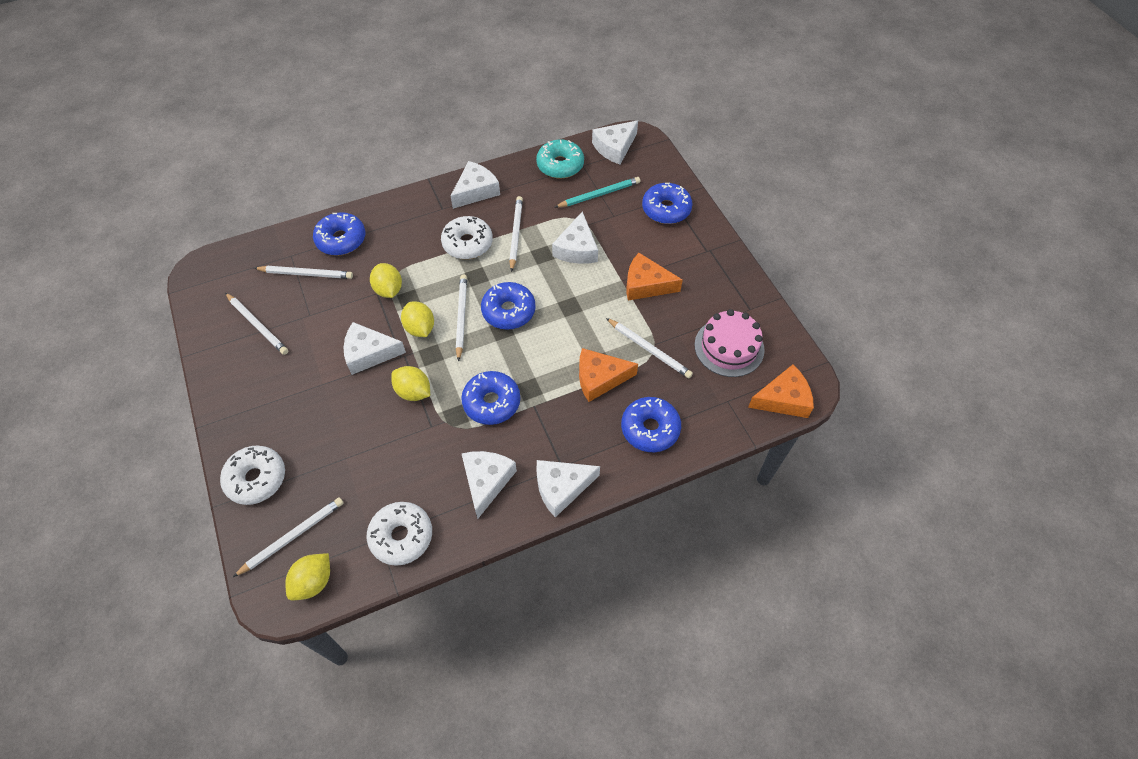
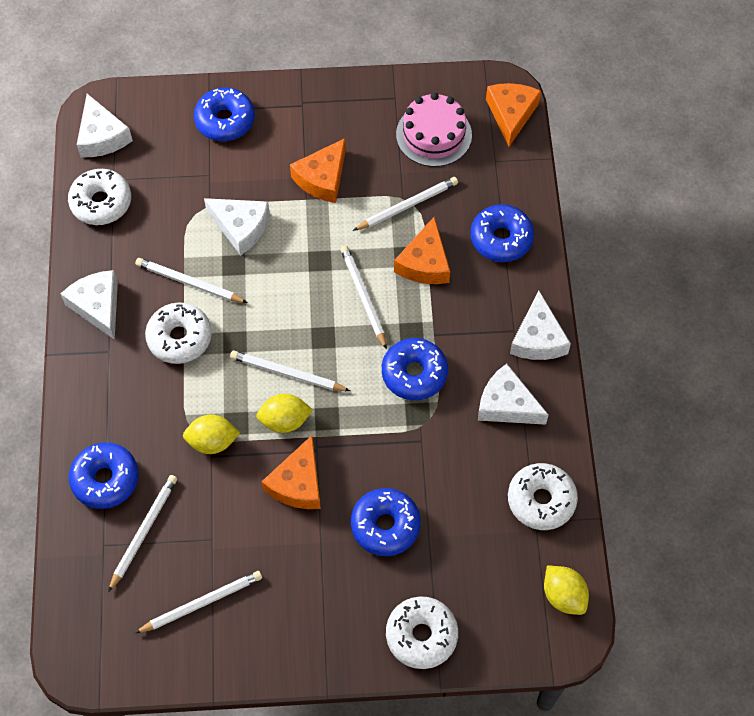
camera: 70 degrees left, 5 degrees up
(292, 536) = (505, 608): white pencil -> white pencil (363, 297)
(369, 353) = (298, 483): white cheese -> orange cheese
(413, 392) = (370, 448): yellow lemon -> none
(508, 311) = (300, 323): blue donut -> blue donut (385, 525)
(560, 165) = (101, 202): turquoise donut -> white donut
(599, 194) = (169, 178): turquoise pencil -> none

